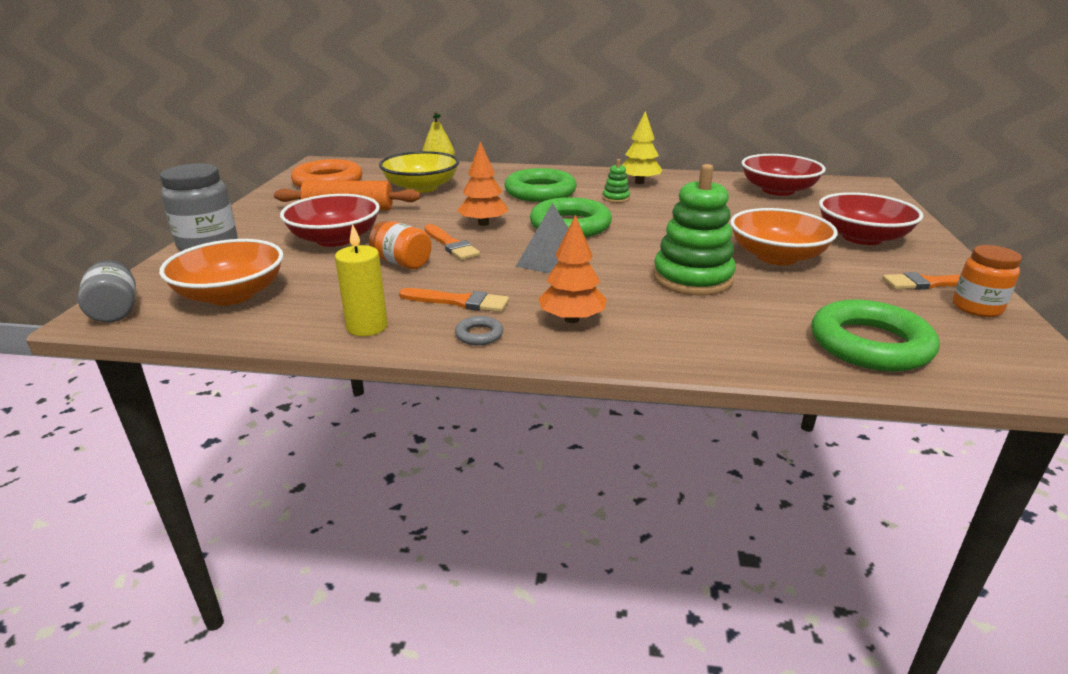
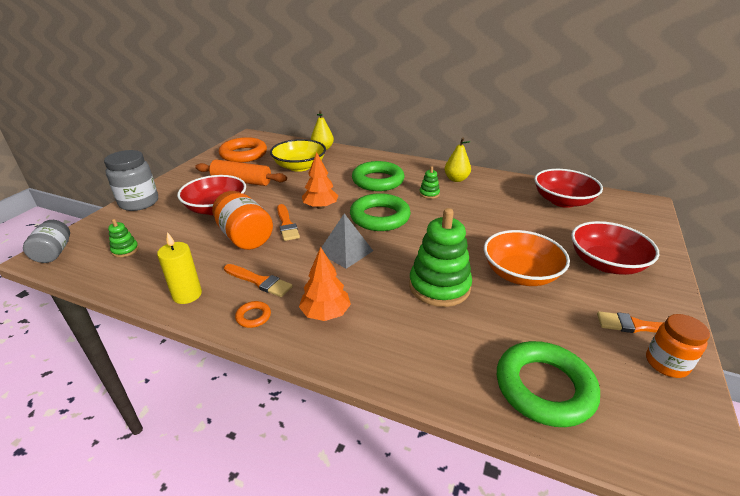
camera: 15 degrees right, 5 degrees up
(231, 295) = (125, 250): orange bowl -> green stacking toy
(402, 263) = (245, 237): orange jar -> orange jar, size x1.52
(479, 335) = (253, 316): grey ring -> orange ring
(639, 182) = (456, 179): yellow tree -> yellow pear

